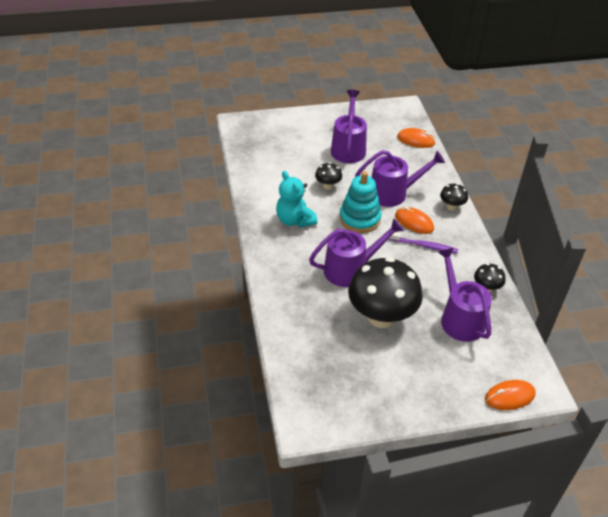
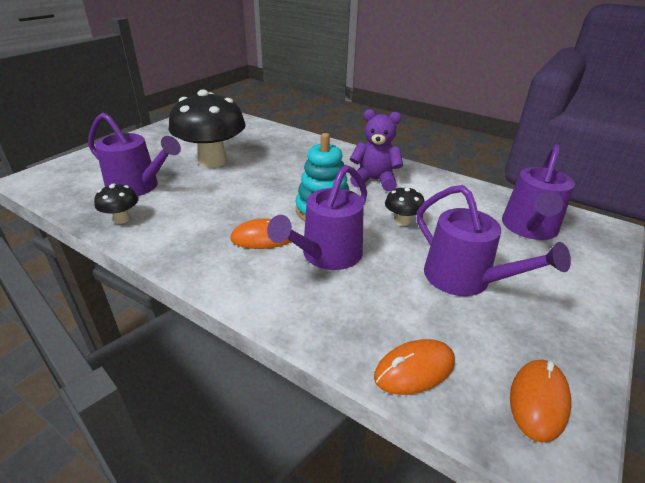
camera: 135 degrees right, 10 degrees down
(295, 220) = (374, 180): turquoise teddy bear -> purple teddy bear
(350, 269) = (275, 173): purple watering can -> purple watering can (529, 228)
(424, 246) = (226, 222): purple toothbrush -> none
(451, 206) = (235, 283): black mushroom -> none
(509, 396) = (61, 165): orange mouse -> orange mouse (538, 401)

